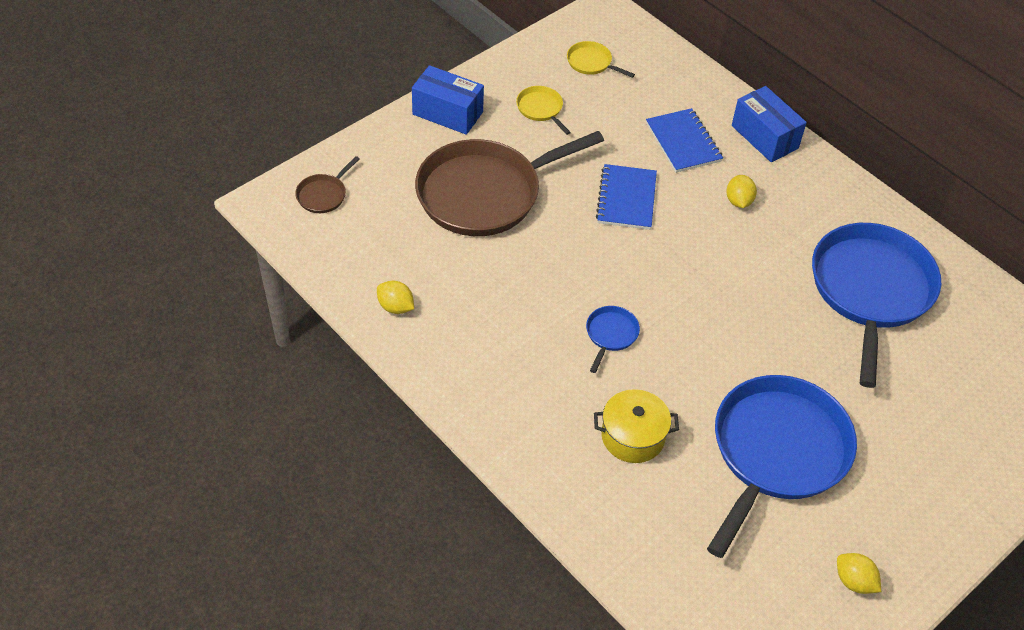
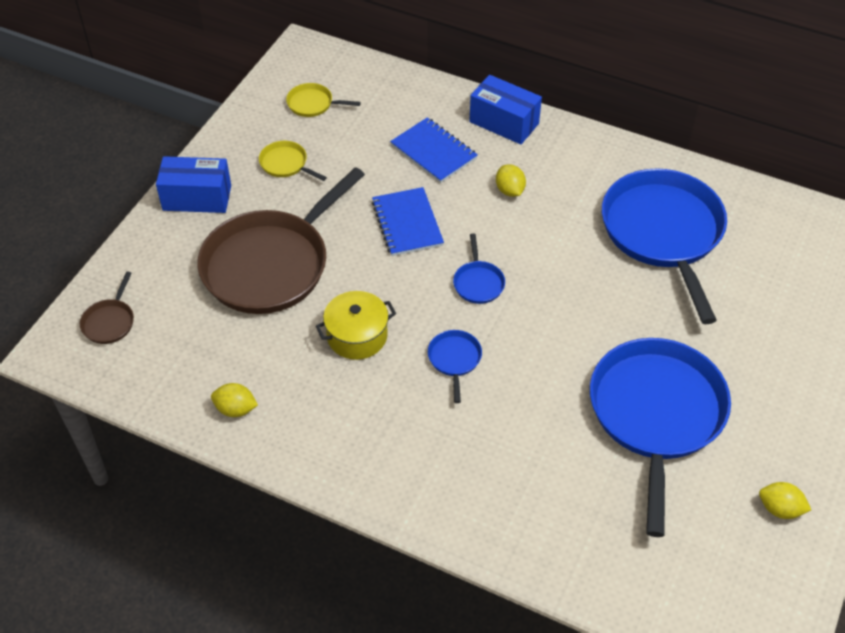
camera: 20 degrees left, 0 degrees up
(633, 436) = (521, 451): yellow pot -> yellow pot (357, 336)
(666, 274) = (478, 283): none -> blue pan

